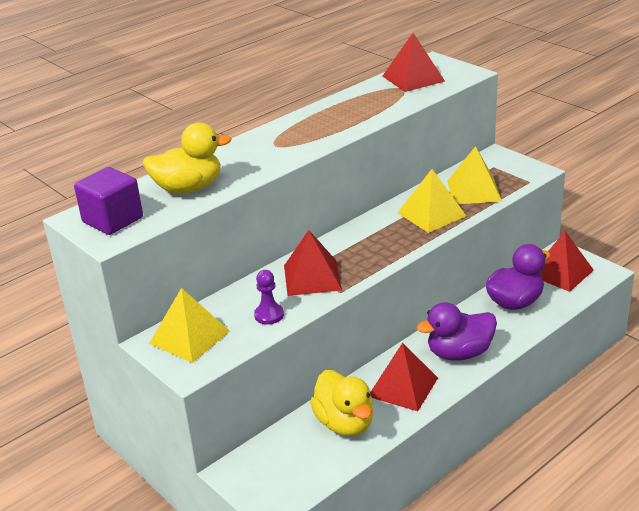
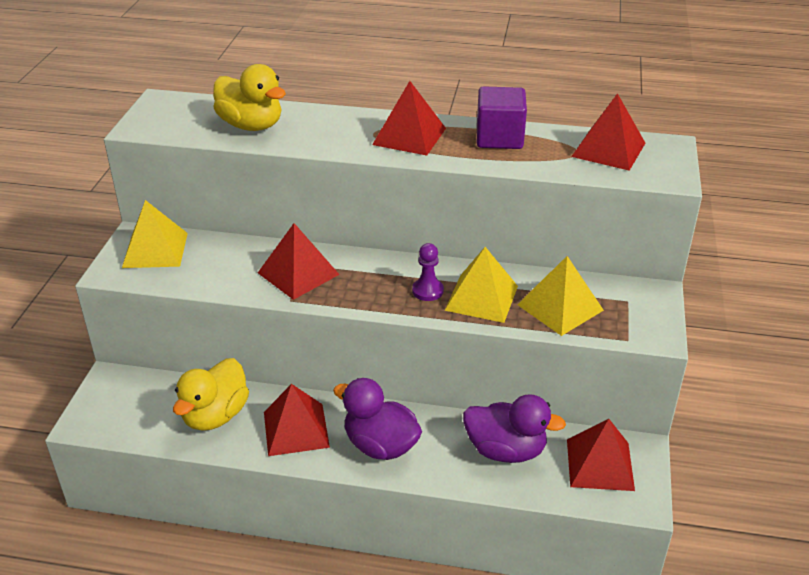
camera: 50 degrees right, 5 degrees up
(113, 220) = (169, 116): purple cube -> purple cube (499, 138)
(269, 315) = (219, 276): purple pawn -> purple pawn (427, 291)
(300, 133) = (409, 136): none -> red pyramid

